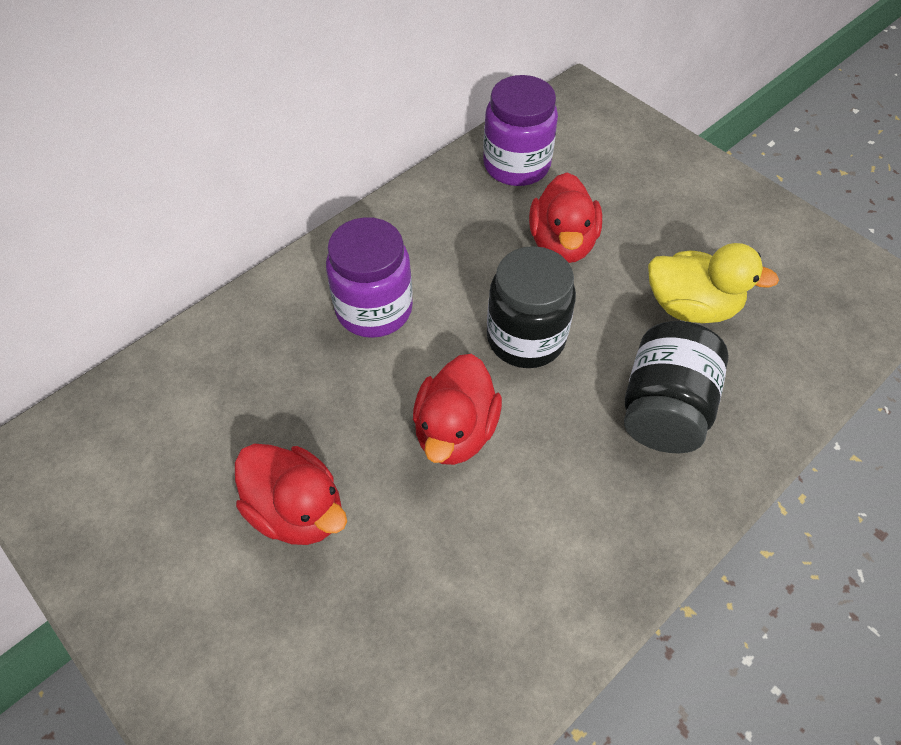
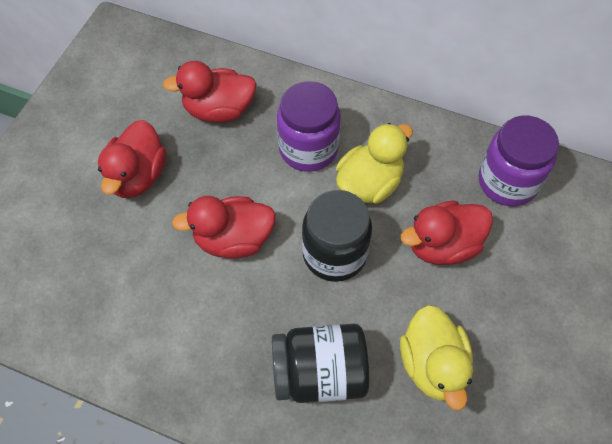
camera: 65 degrees right, 5 degrees up
(256, 379) = (219, 110): none -> red duck
(454, 272) = (369, 183): none -> yellow duck

